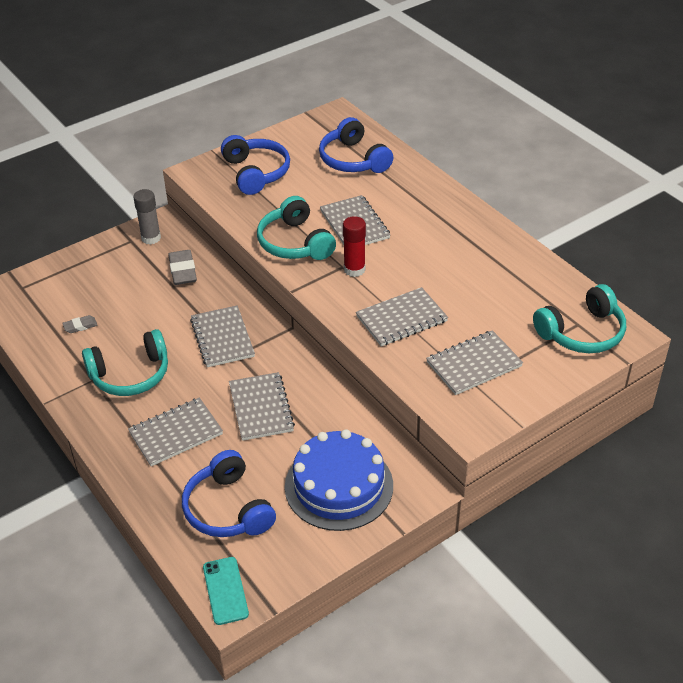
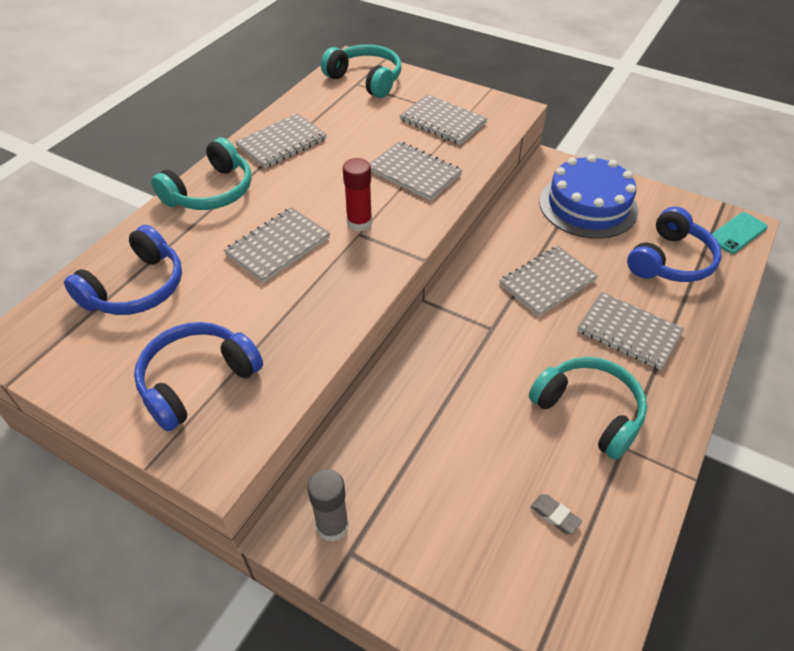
camera: 115 degrees left, 5 degrees up
(183, 271) = (384, 447): grey eraser -> none
(222, 338) = (477, 352): grey notebook -> grey notebook (282, 143)
(295, 243) = (338, 285): turquoise headphones -> turquoise headphones (211, 192)

